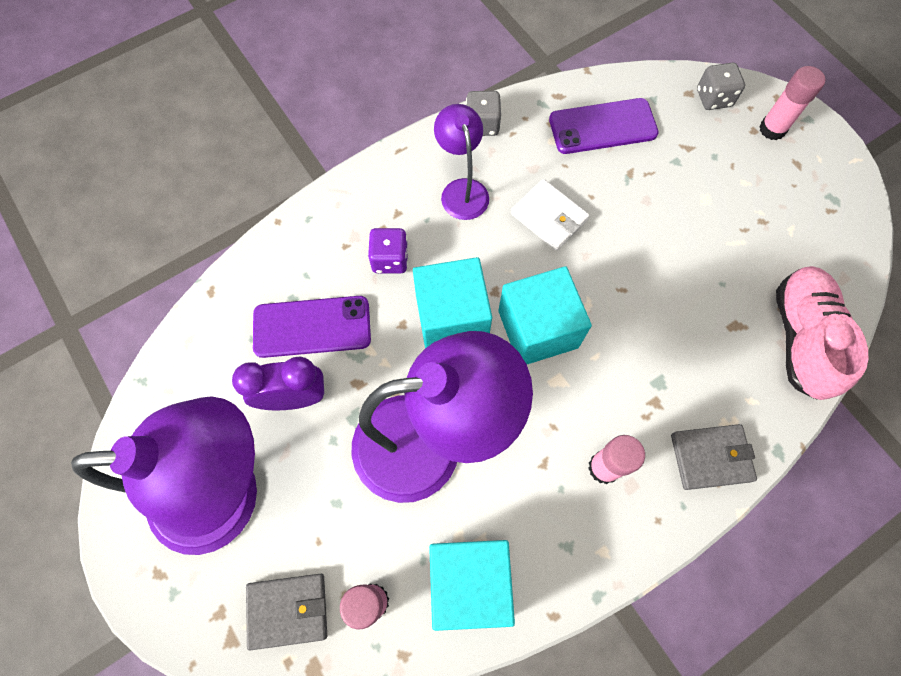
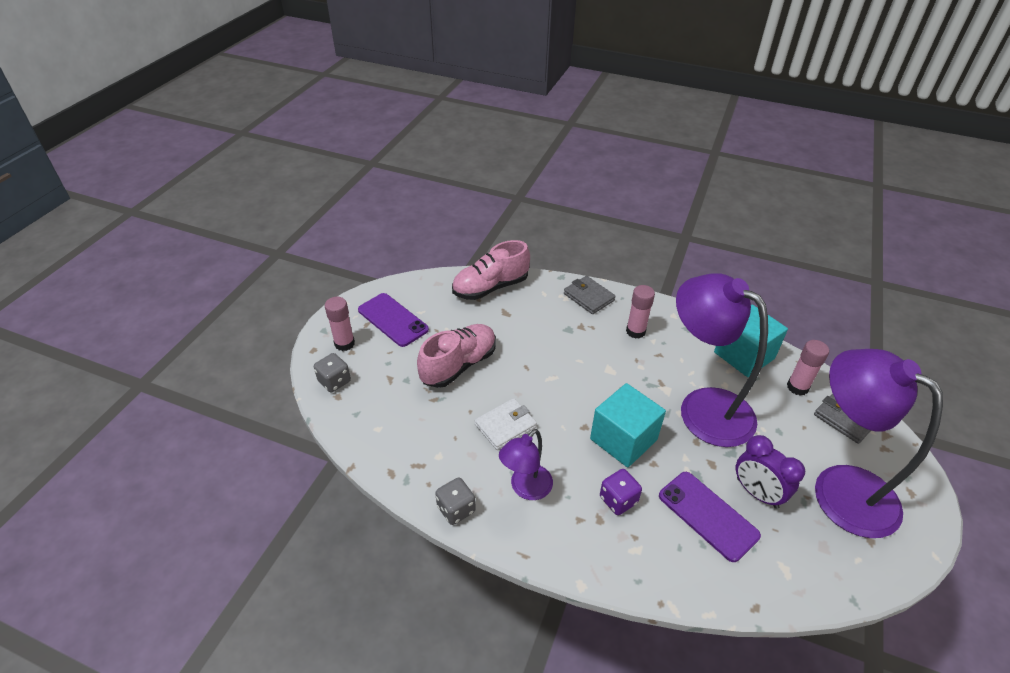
camera: 125 degrees left, 25 degrees down
(538, 329) = (588, 393): turquoise cube -> none
(549, 217) = (505, 426): white wallet -> white wallet turned 45 degrees clockwise
(602, 126) = (404, 431): purple phone -> purple phone (393, 320)
(668, 221) = (459, 365): none -> pink shoe

